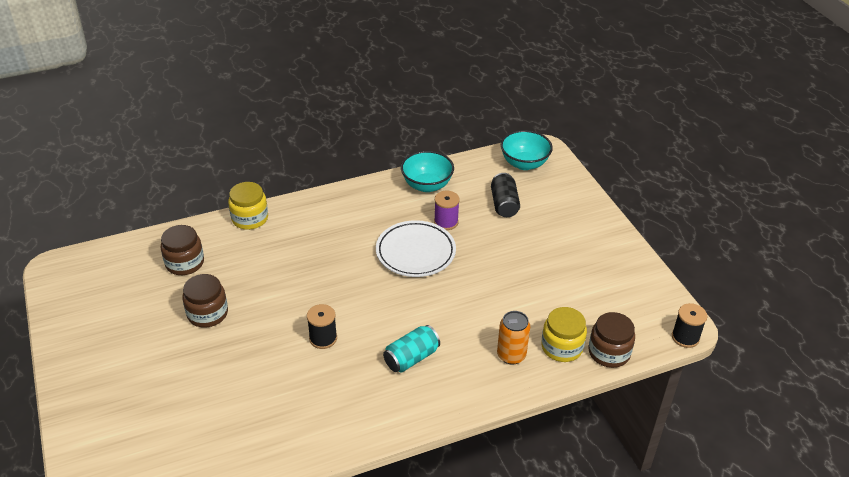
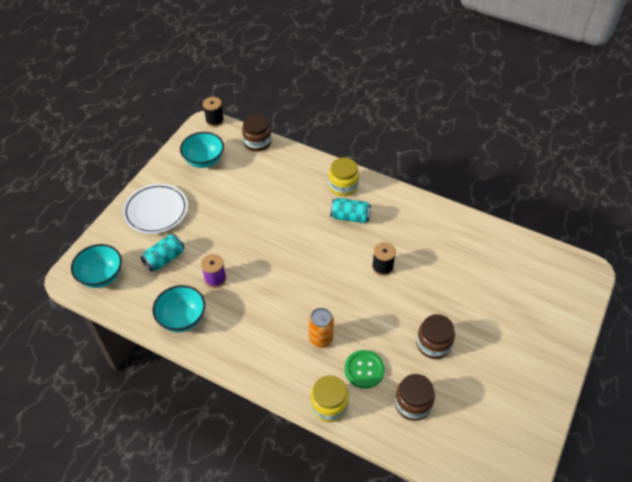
camera: 130 degrees left, 10 degrees up
(248, 255) = (364, 370): none -> green button
(415, 252) = (262, 274): white plate -> white plate (156, 211)
(504, 204) = (164, 259): black can -> turquoise can
(511, 355) = (301, 178): orange can -> orange can (320, 339)
(562, 347) = (273, 161): yellow jar -> yellow jar (343, 186)
(618, 293) = (204, 160): none -> turquoise bowl

